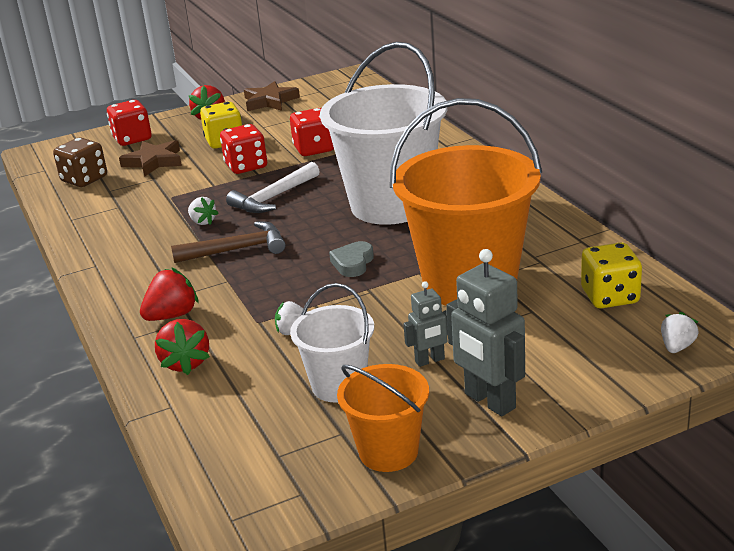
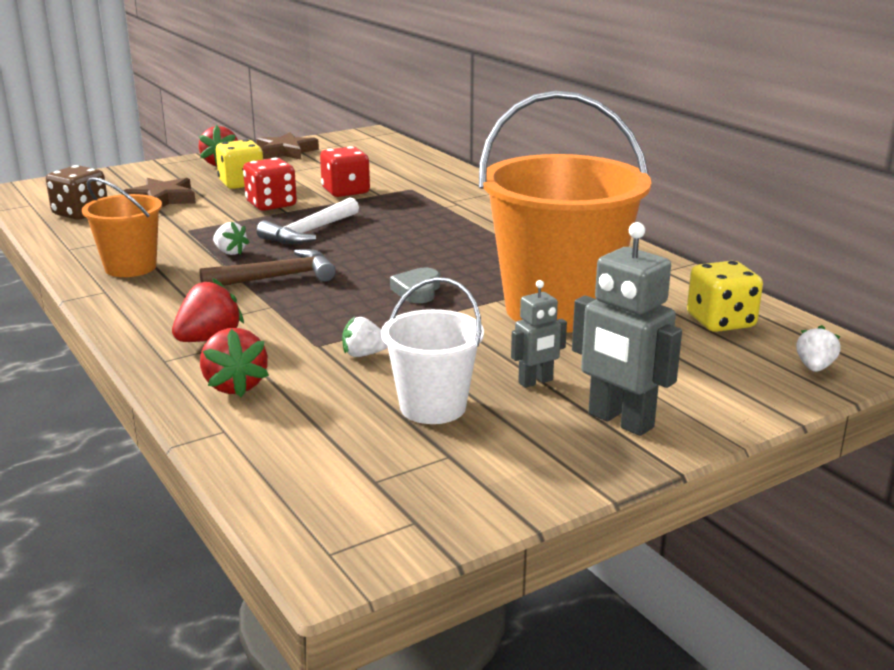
camera: 10 degrees left, 5 degrees down
(132, 139) = (133, 179): red dice -> none
(388, 452) = (514, 474): orange bucket -> orange bucket (130, 267)
(391, 205) = (446, 240): white bucket -> none

